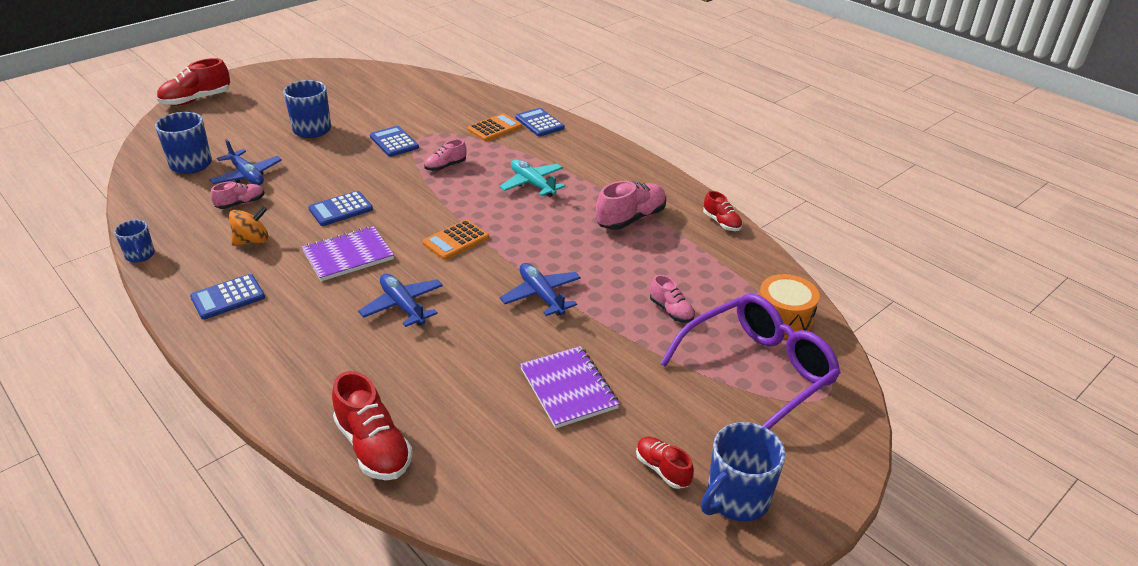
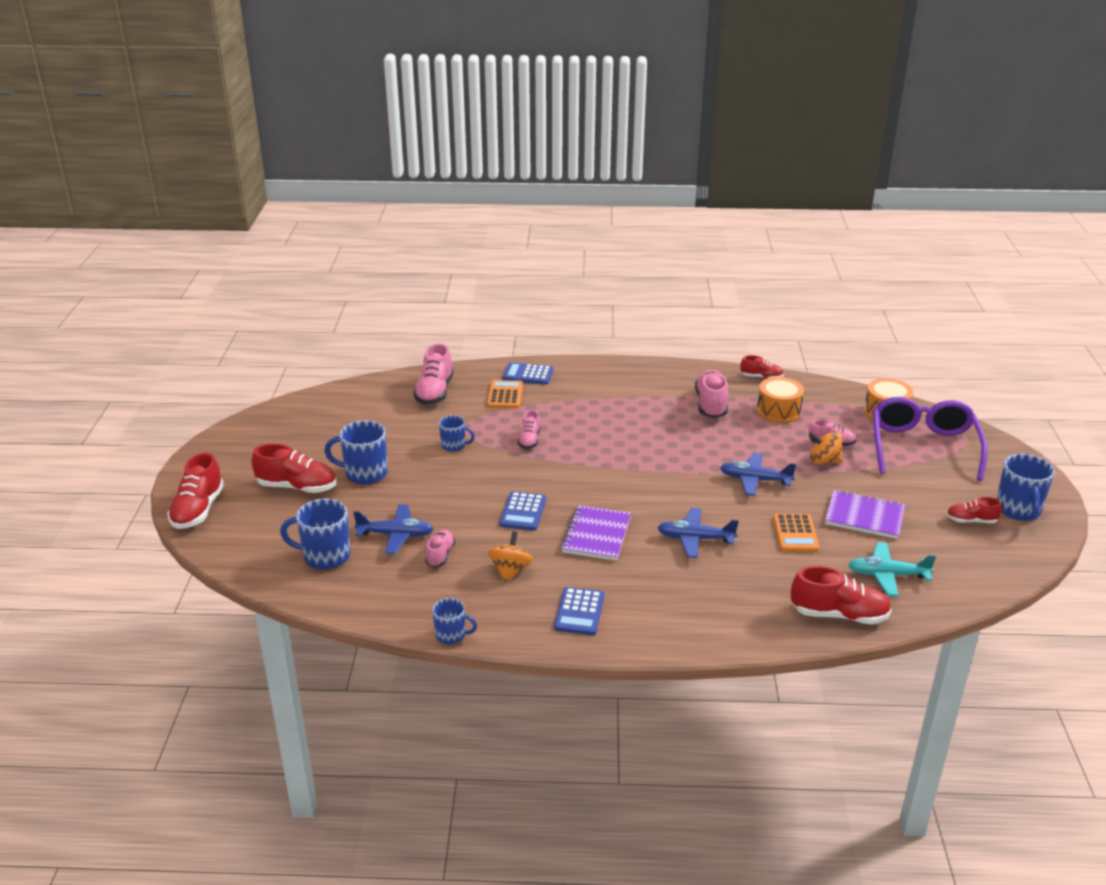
camera: 45 degrees left, 5 degrees down
(264, 116) = (297, 487): none -> red shoe
(394, 142) = (454, 445): blue calculator -> blue mug
(455, 103) = (434, 392): none -> pink shoe
(456, 240) = (641, 482): orange calculator -> orange calculator (795, 533)
(532, 184) = (611, 418): turquoise plane -> turquoise plane (887, 575)
(632, 320) = (824, 461): none -> orange spinning top
(678, 257) = (778, 411): none -> orange drum

